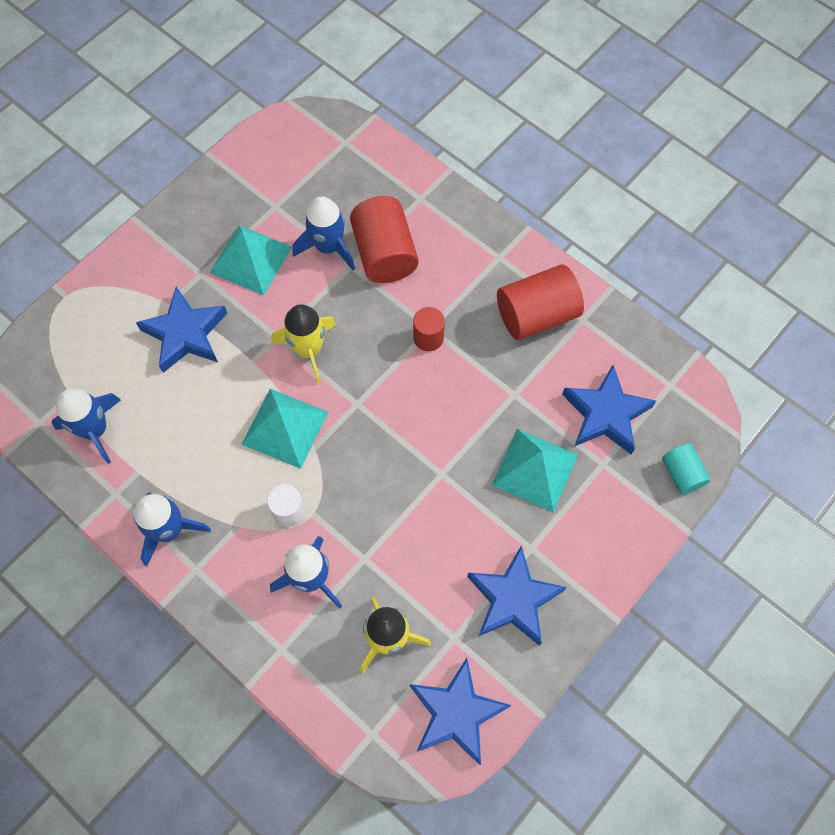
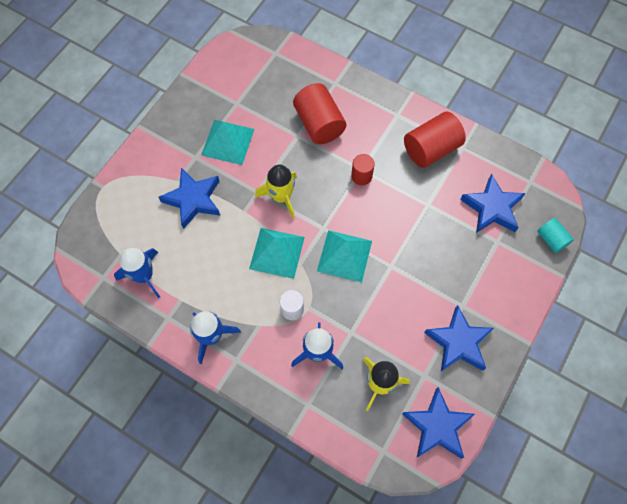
camera: 10 degrees left, 0 degrees up
(328, 247) = (279, 125): blue rocket -> none
(535, 469) = (453, 253): turquoise pyramid -> turquoise pyramid (344, 255)

